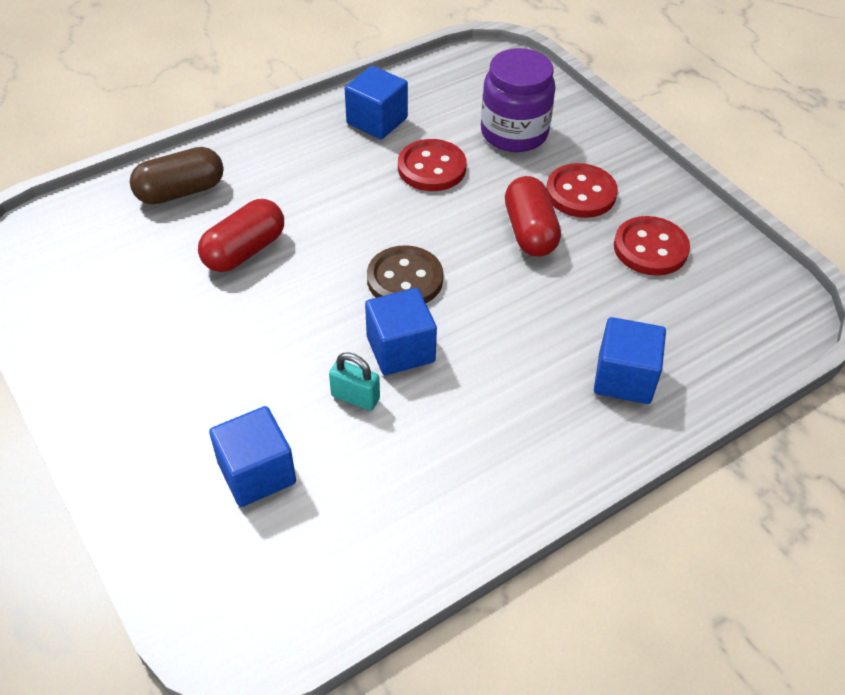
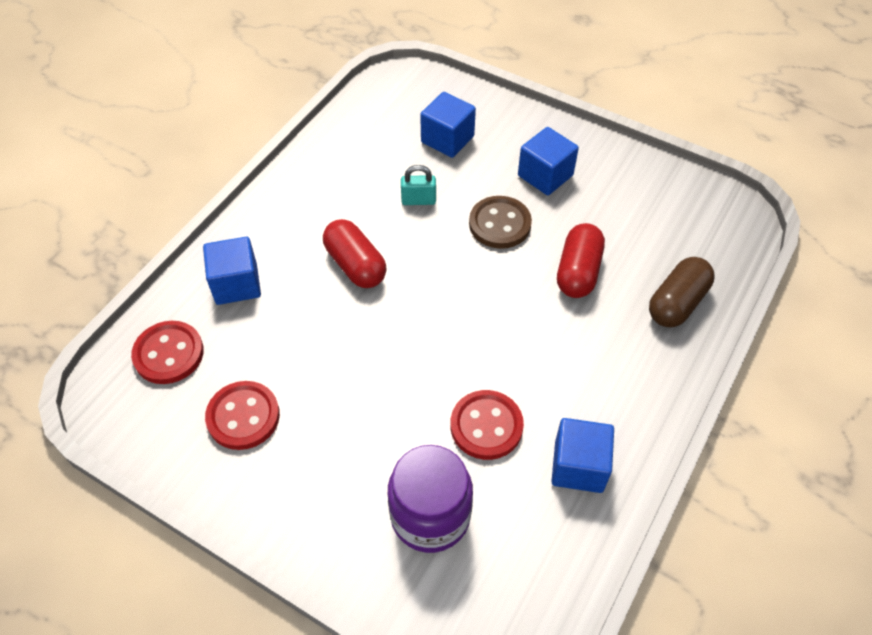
camera: 155 degrees right, 5 degrees up
(400, 349) = (408, 243): blue cube -> blue cube (545, 175)
(405, 279) = (439, 298): brown button -> brown button (500, 224)
(529, 231) = (359, 389): red capsule -> red capsule (355, 265)
(581, 193) = (329, 457): red button -> red button (169, 354)

